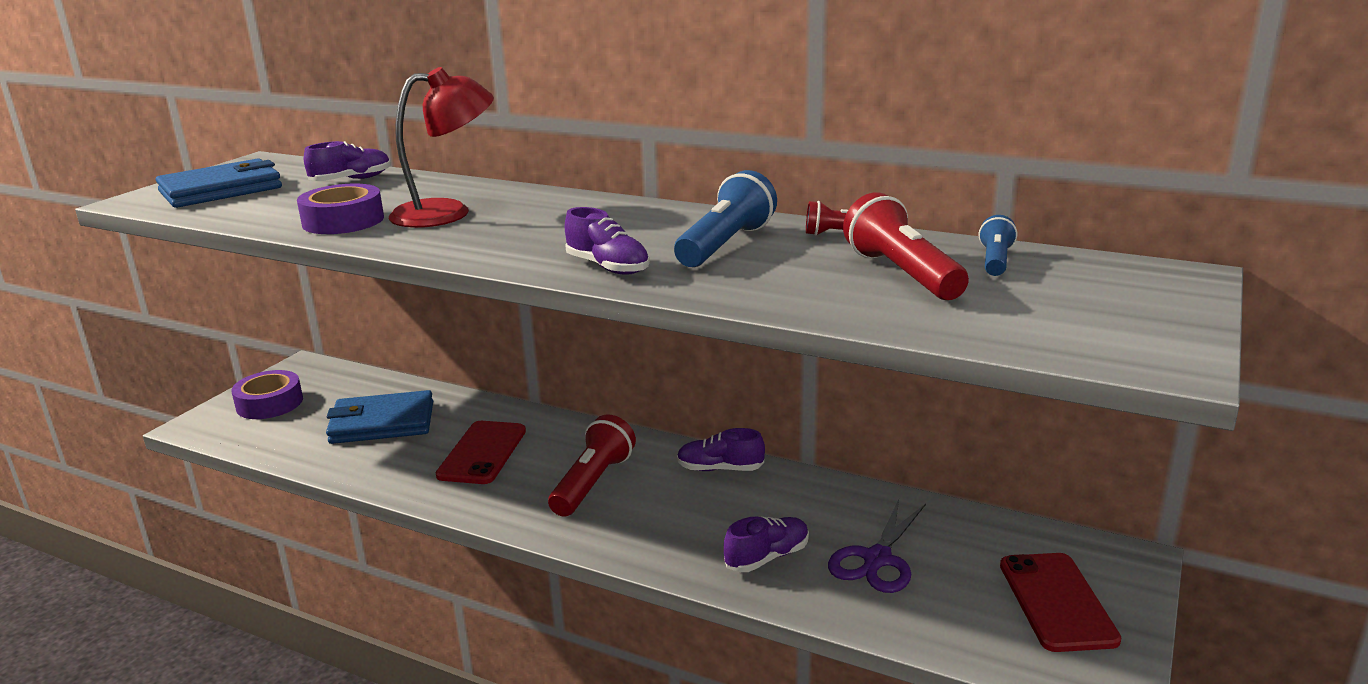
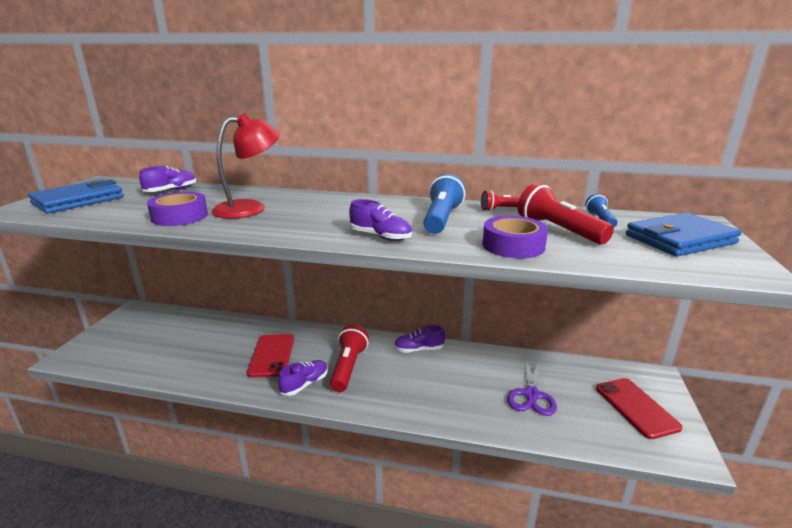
camera: 15 degrees left, 0 degrees up
(269, 403) = (117, 337): purple tape -> purple tape (513, 245)
(382, 423) = (199, 342): blue wallet -> blue wallet (679, 239)
(767, 557) = (471, 402): purple shoe -> purple shoe (305, 384)

